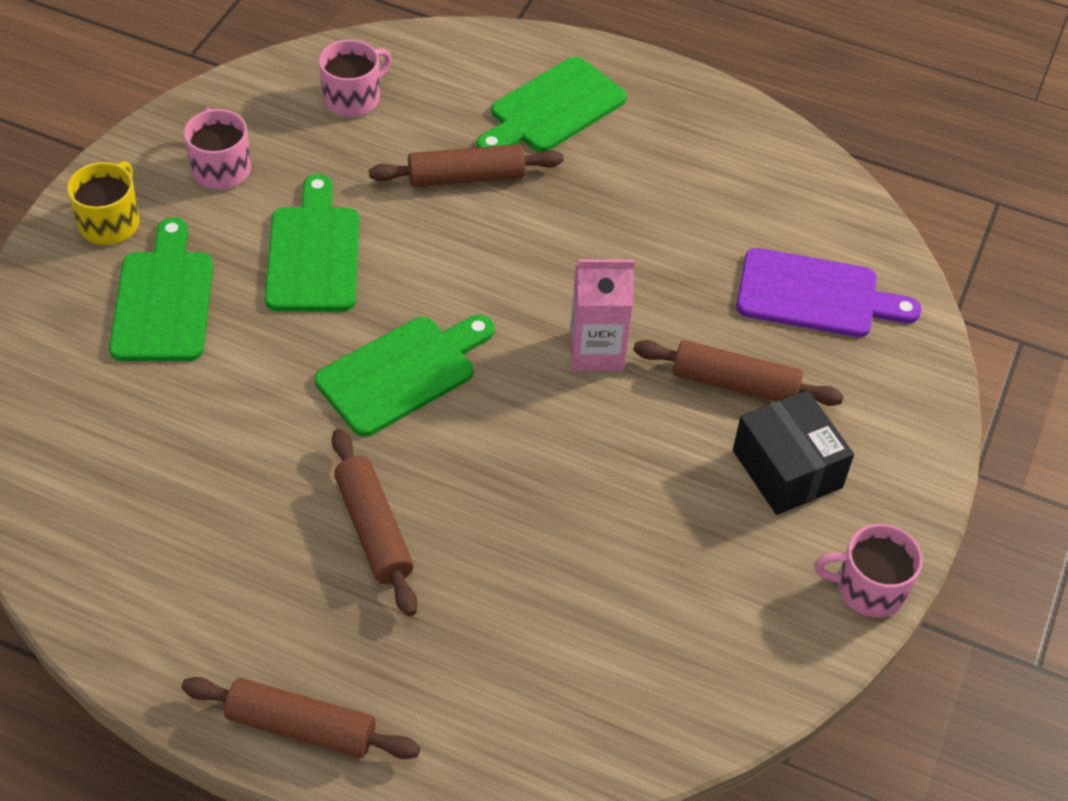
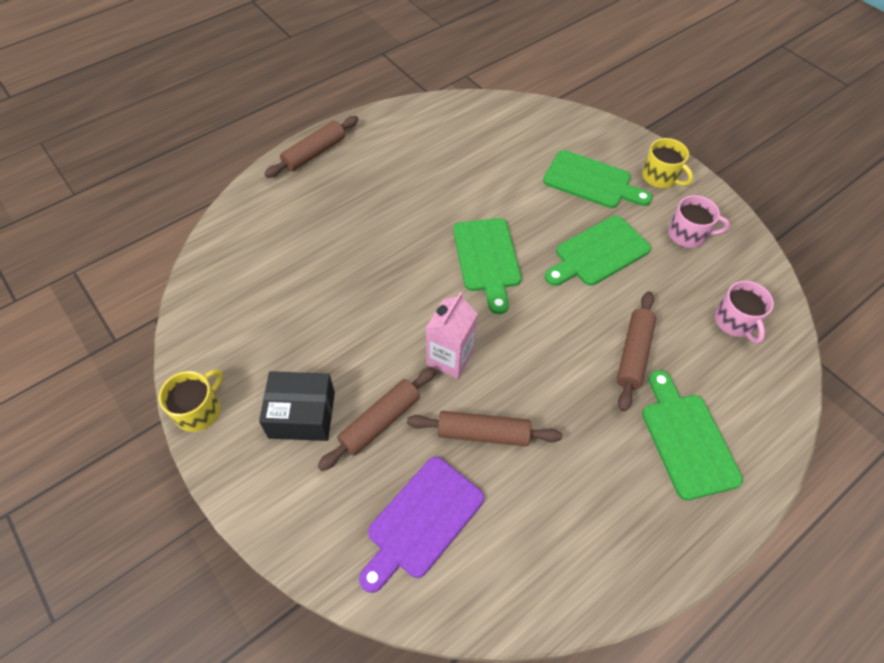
camera: 120 degrees right, 5 degrees up
(314, 253) = (598, 253): green cutting board -> green cutting board turned 120 degrees clockwise
(373, 530) = (395, 211): brown rolling pin -> brown rolling pin (483, 433)
(868, 588) = (199, 410): pink mug -> yellow mug

